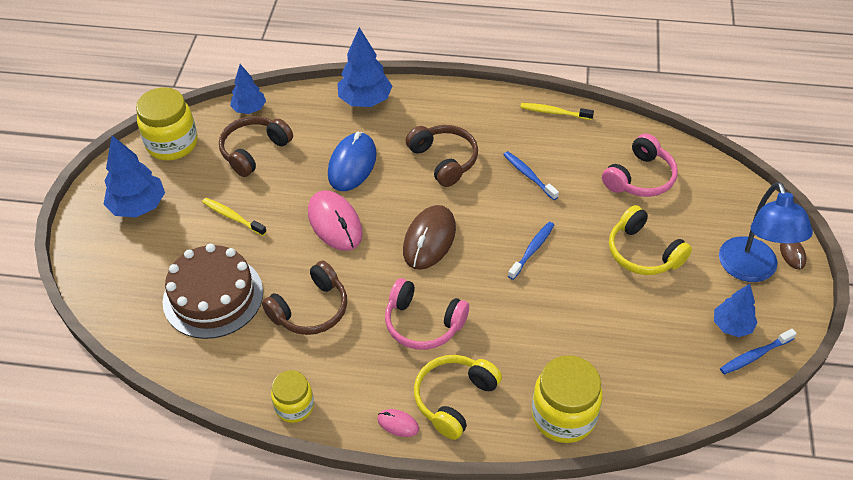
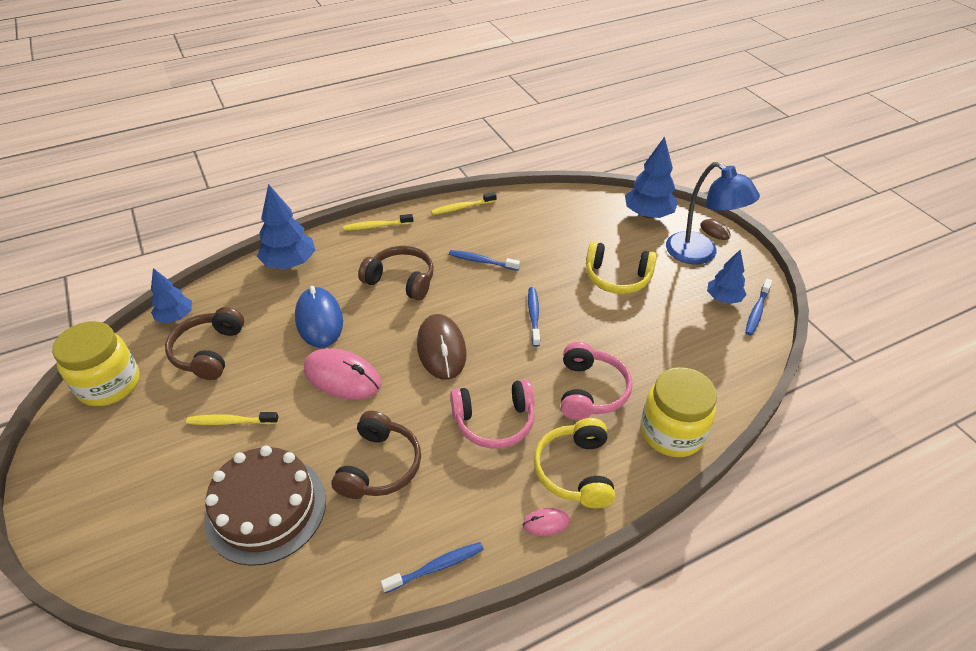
camera: 35 degrees left, 5 degrees down
(138, 206) = (111, 463): blue tree -> blue tree (648, 214)
(294, 406) = (436, 567): yellow jar -> blue toothbrush
(462, 97) = (377, 226): none -> yellow toothbrush
(640, 178) = (567, 226): pink headphones -> pink headphones (590, 391)

